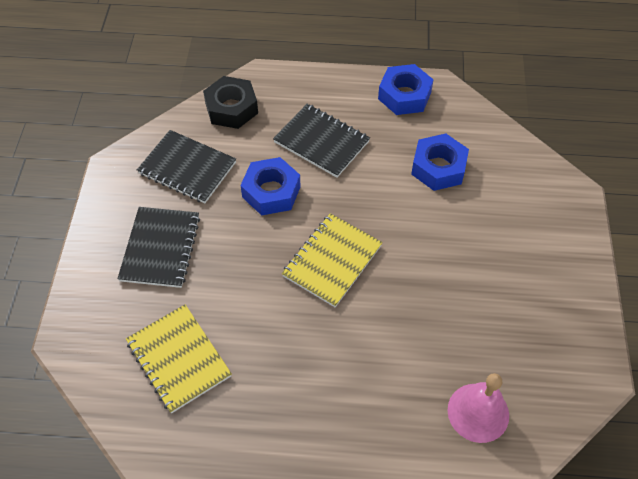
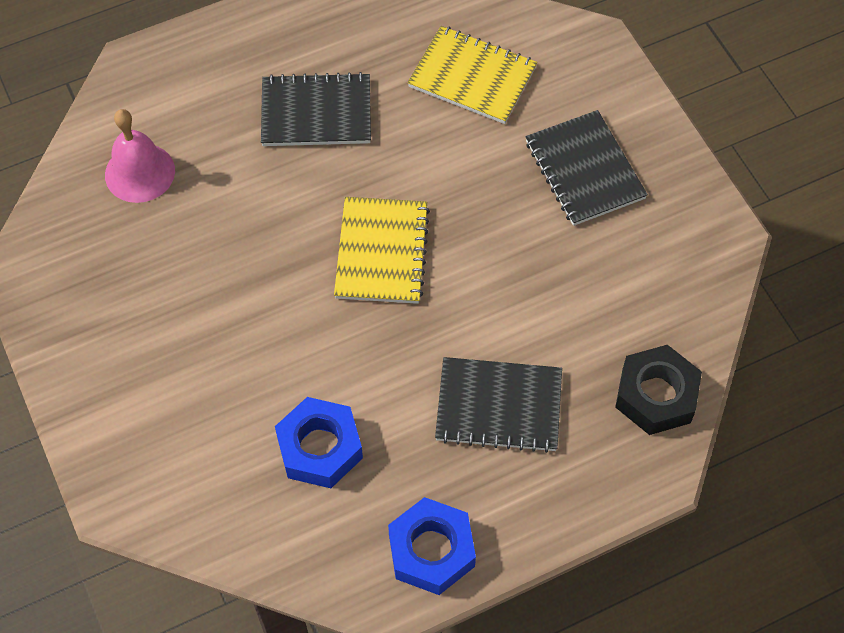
camera: 150 degrees right, 5 degrees up
(187, 168) = (638, 279): black notebook -> black notebook (316, 113)
(271, 192) = (512, 301): blue nut -> none

